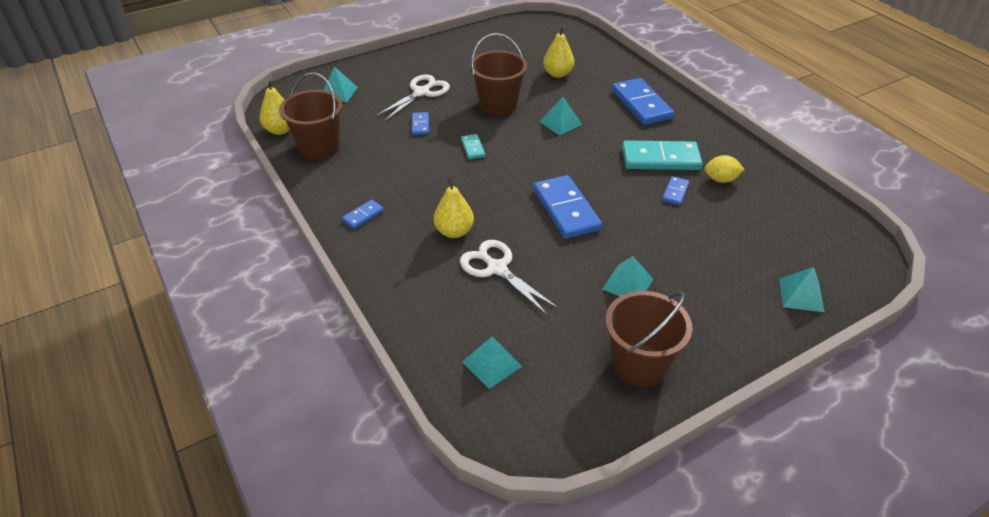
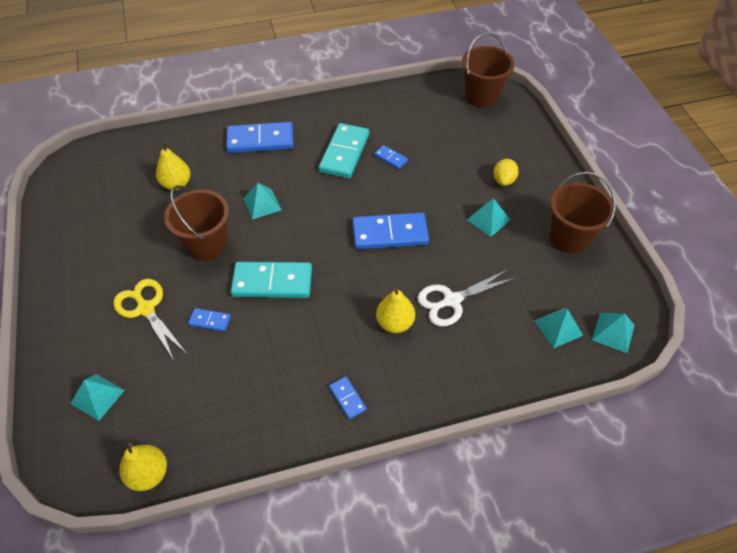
camera: 75 degrees left, 10 degrees up
(319, 147) = (207, 430): brown bucket -> brown bucket (482, 96)
(421, 92) = (146, 308): white scissors -> yellow scissors
(473, 148) = (272, 282): turquoise domino -> turquoise domino, size x2.10
(720, 179) = (384, 127): yellow lemon -> yellow lemon (503, 180)
(801, 295) = (518, 132): turquoise pyramid -> turquoise pyramid (613, 332)

